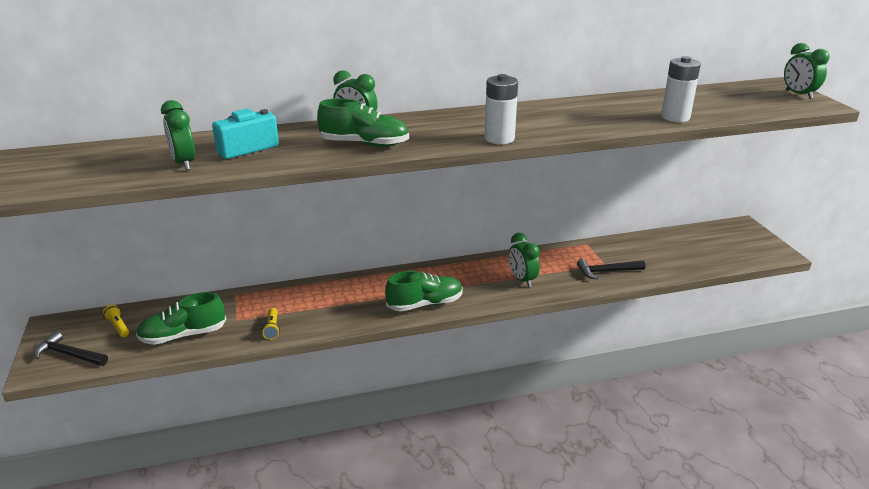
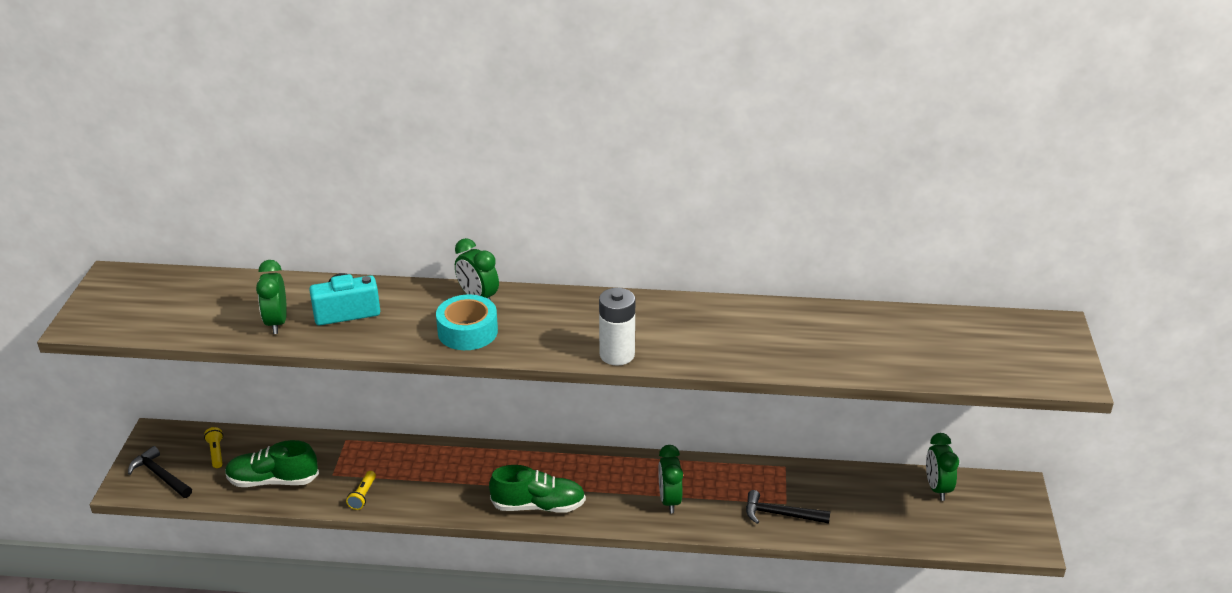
camera: 20 degrees right, 5 degrees up
(364, 144) = (467, 331): green shoe -> turquoise tape
(675, 117) = (855, 362): white battery -> none
(798, 95) = (1061, 354): green clock -> green clock (937, 488)

